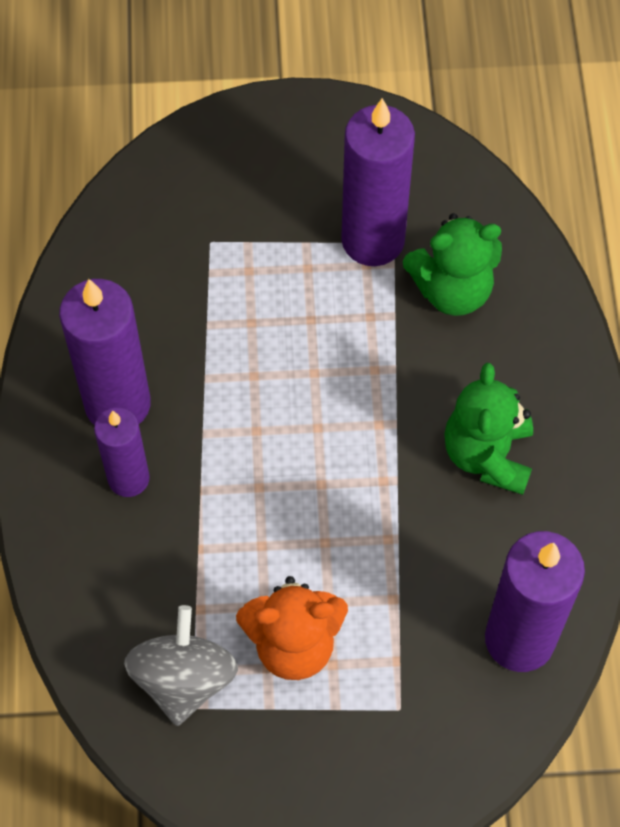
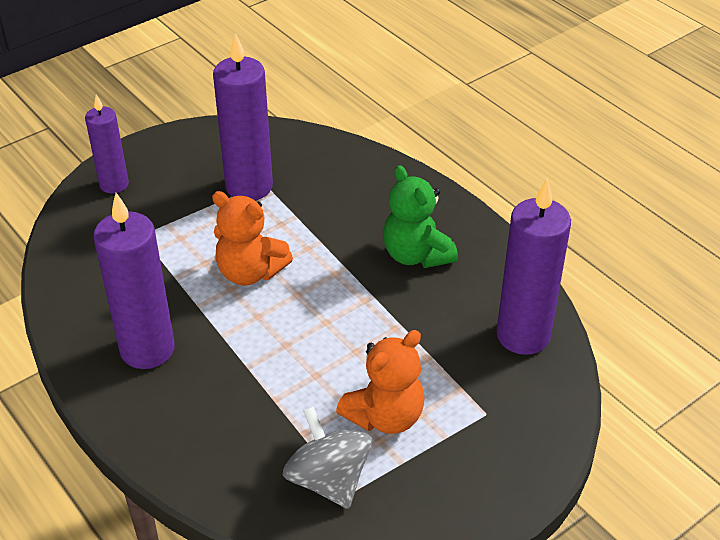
camera: 35 degrees left, 20 degrees down
(128, 478) = (190, 386): purple candle -> purple candle (114, 184)
(289, 366) = (250, 272): none -> orange teddy bear
(452, 290) = (320, 188): green teddy bear -> none

